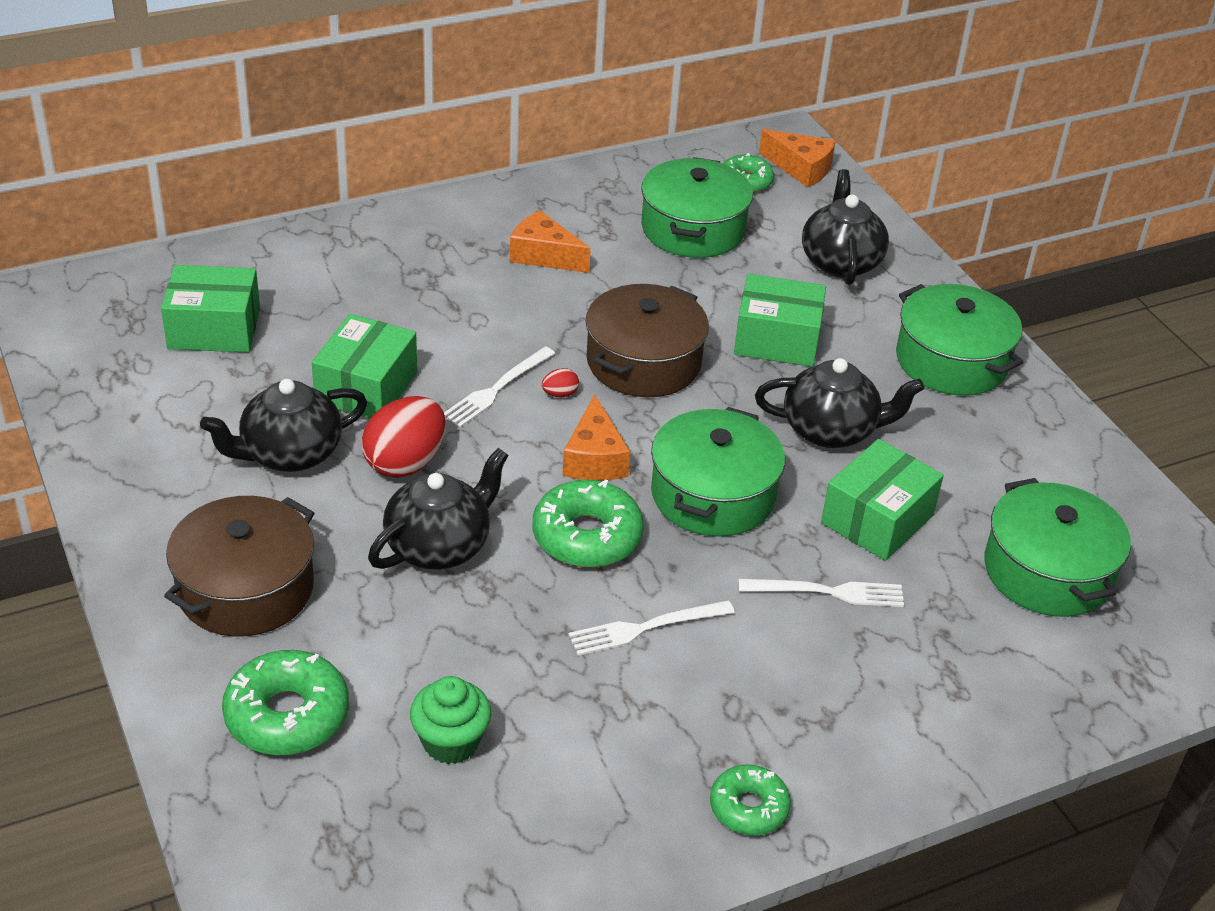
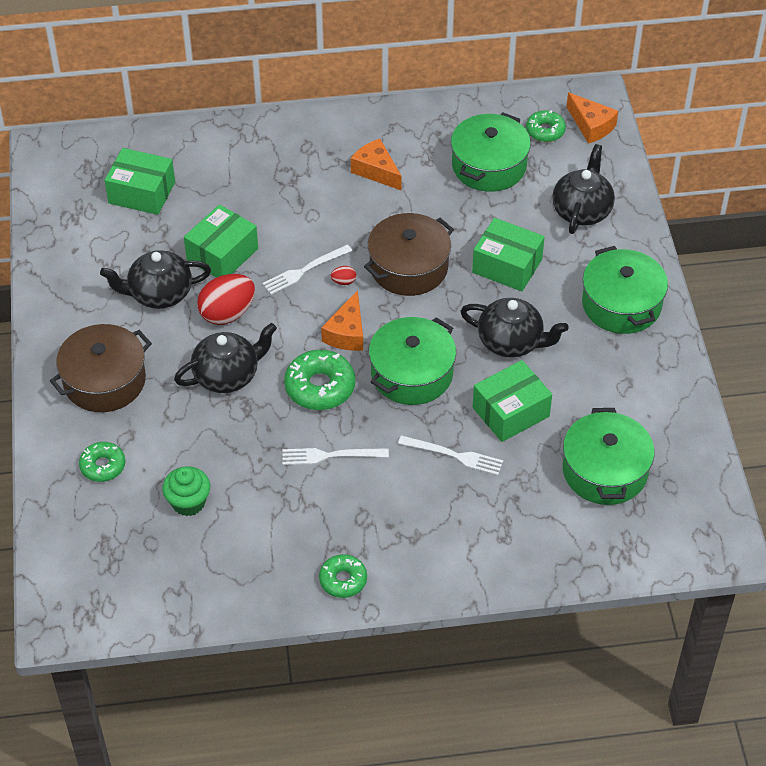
camera: 20 degrees right, 10 degrees up
(287, 715) = (103, 466): green donut -> green donut, size x0.63

